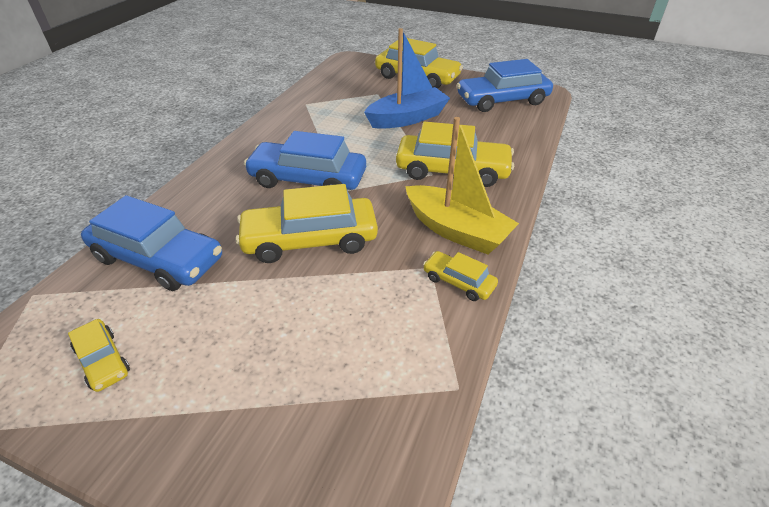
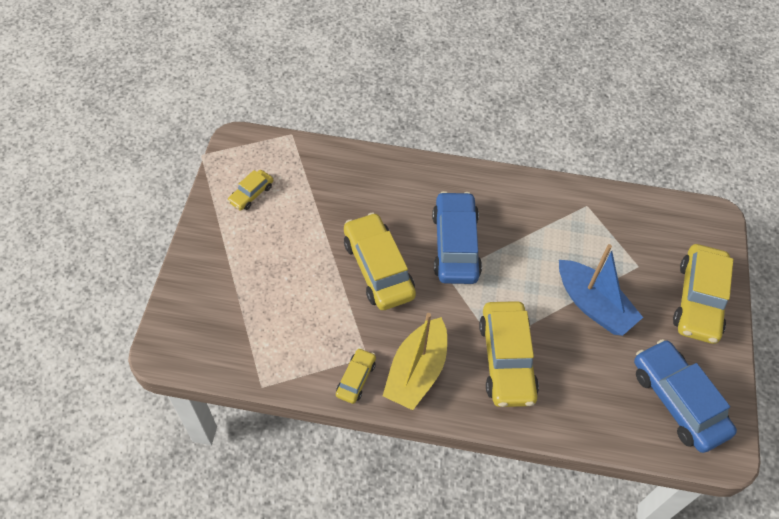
camera: 75 degrees right, 15 degrees up
(158, 259) = (336, 183): blue car -> none

